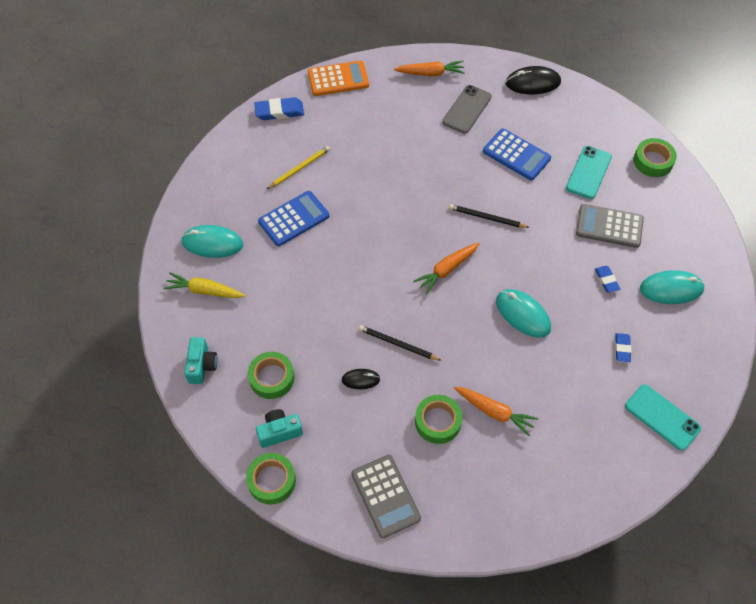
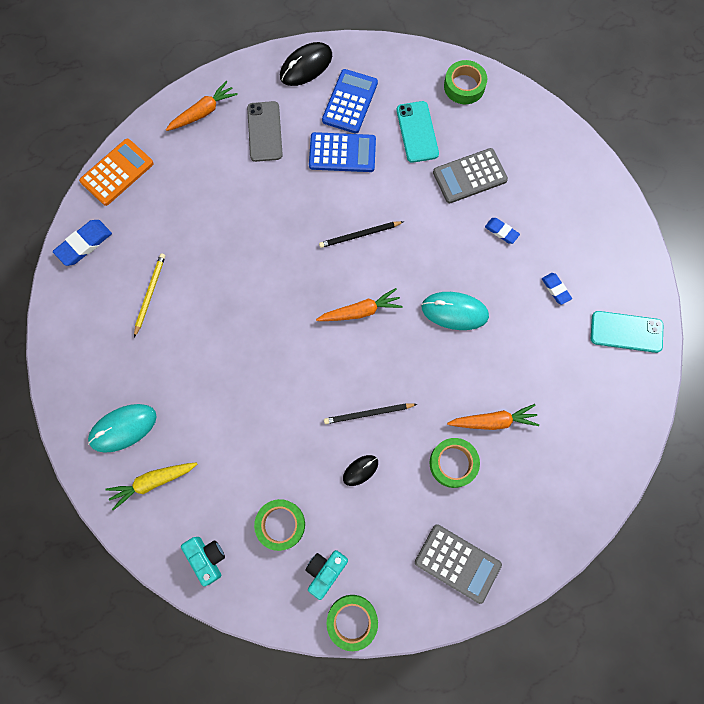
camera: 35 degrees left, 15 degrees up
(294, 219) = (183, 351): blue calculator -> blue calculator (350, 102)
(446, 270) = (360, 311): orange carrot -> orange carrot turned 120 degrees counterclockwise
(671, 289) = (558, 205): turquoise mouse -> none

